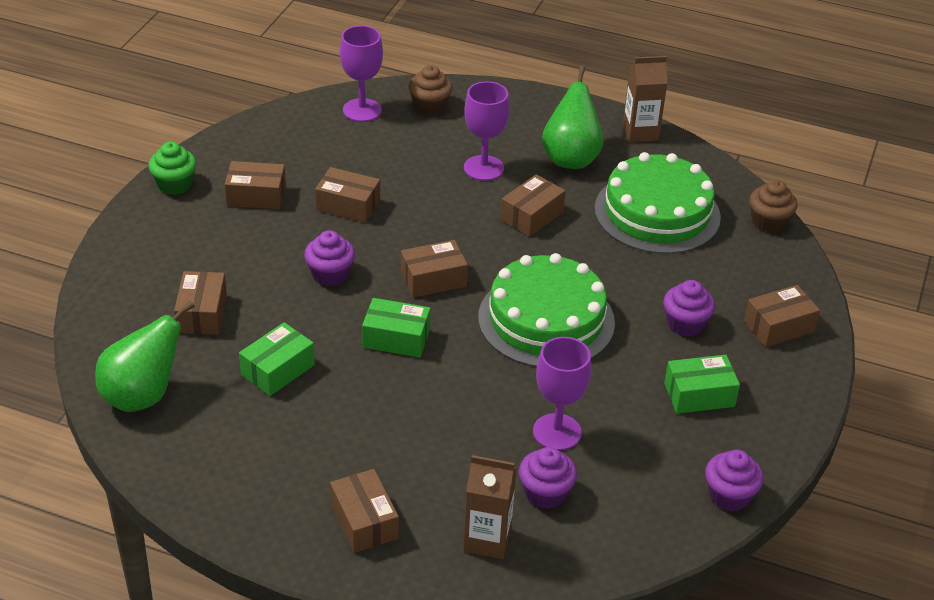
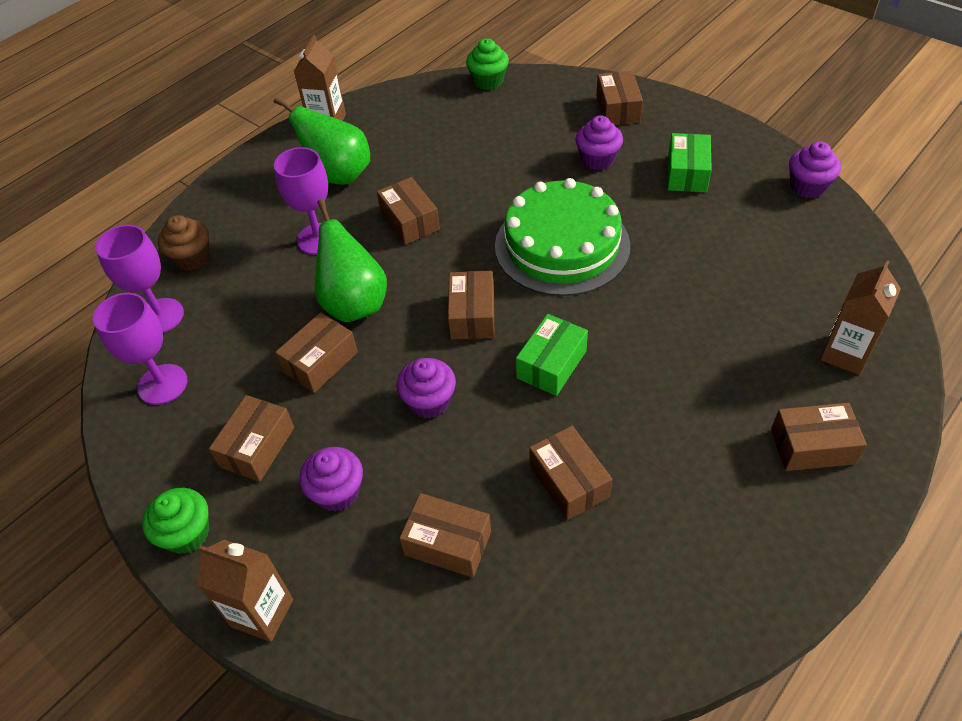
camera: 65 degrees left, 10 degrees up
(124, 237) = (262, 613): none -> brown carton
(143, 396) = (575, 636): green pear -> green pear (354, 303)
(277, 370) = (569, 481): green box -> brown box
(545, 493) = (790, 299): purple cupcake -> purple cupcake (337, 492)
(557, 432) = (713, 273): purple goblet -> purple goblet (162, 384)
(657, 213) = (445, 139): green cake -> none
(768, 222) = (488, 81): brown cupcake -> green cupcake

